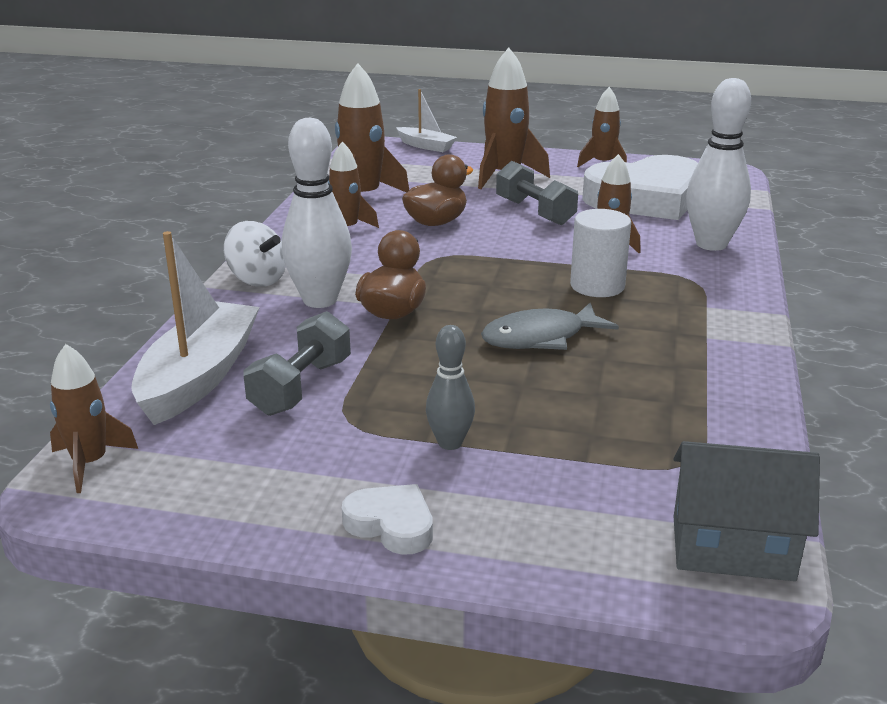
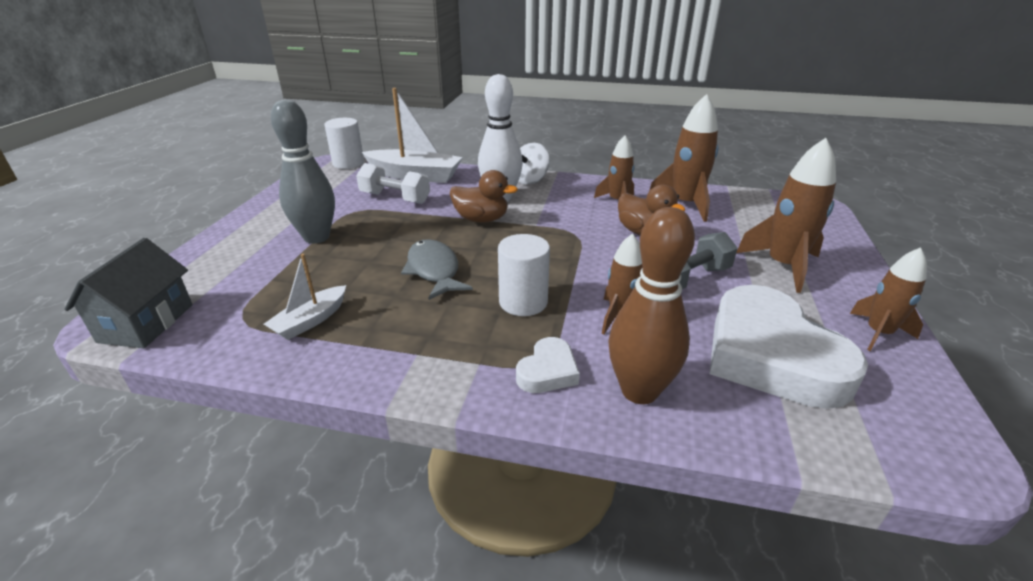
camera: 90 degrees right, 5 degrees up
(90, 463) = (348, 163): brown rocket -> white cylinder
(301, 387) = (395, 198): grey dumbbell -> white dumbbell
(391, 525) = (255, 223): white heart -> white heart (548, 371)
(426, 146) = (838, 227): white boat -> white boat (310, 321)
(450, 443) = (316, 237): grey bowling pin -> grey bowling pin, size x1.78
(711, 244) = (639, 391): white bowling pin -> brown bowling pin

